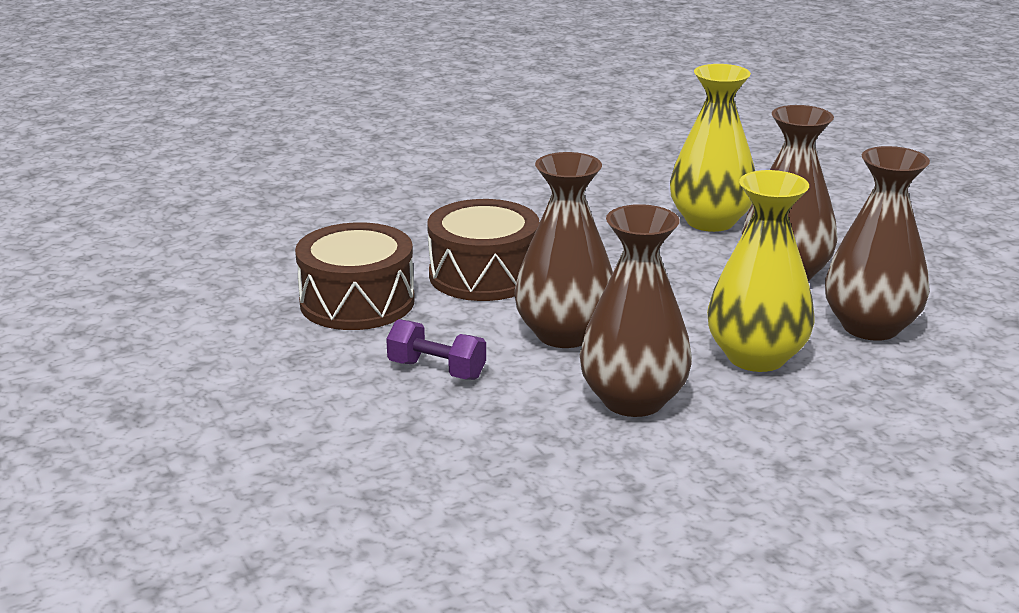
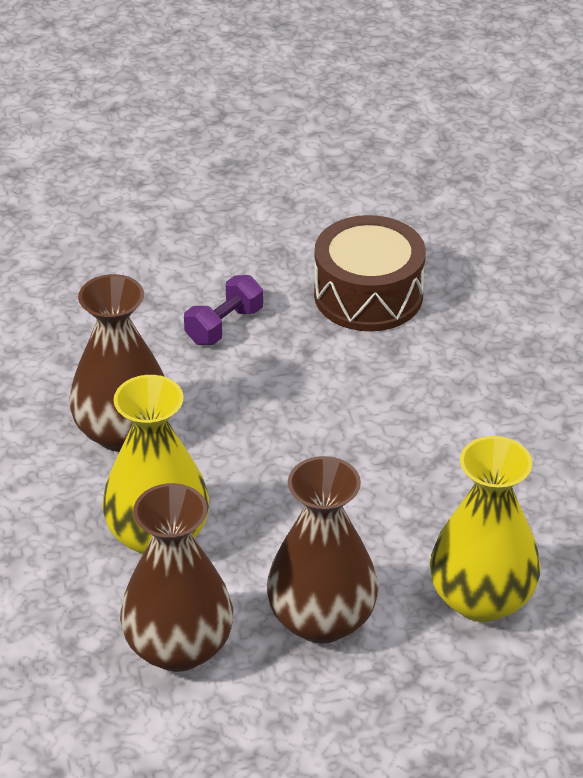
camera: 105 degrees right, 15 degrees up
(483, 275) = (397, 384): brown drum -> none
(564, 334) = (255, 415): brown vase -> none

